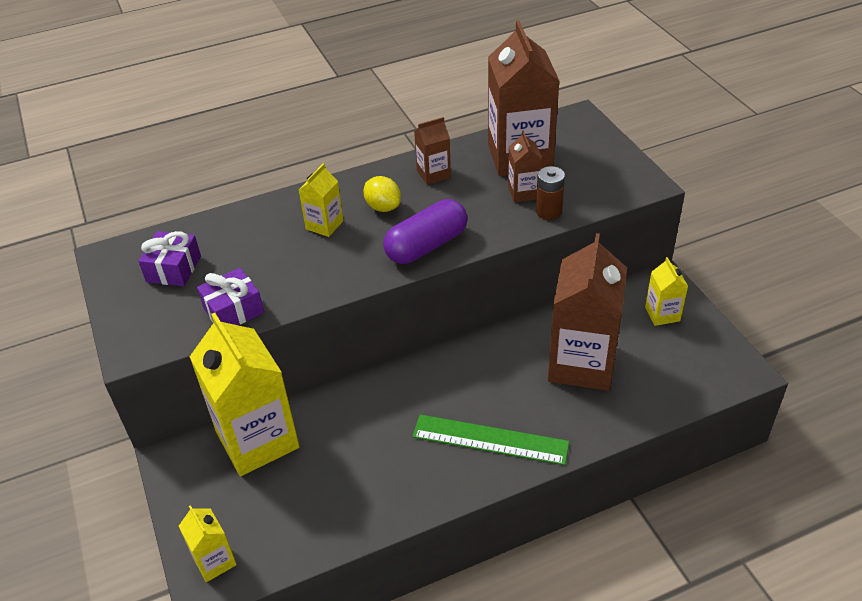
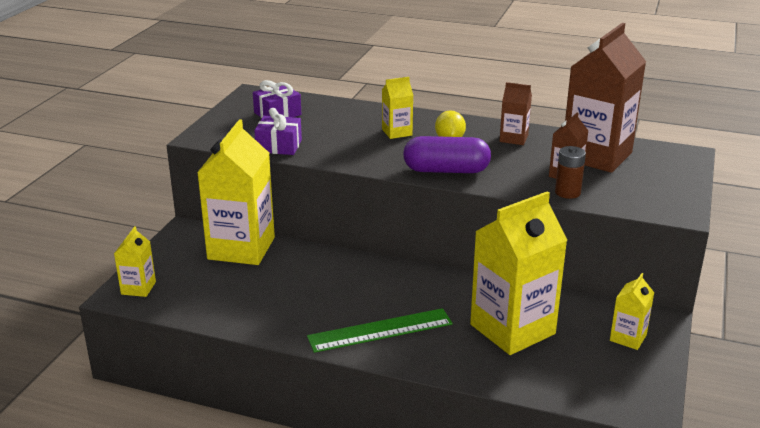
camera: 40 degrees right, 15 degrees down
(490, 439) = (380, 330): green ruler -> green ruler turned 75 degrees counterclockwise
(581, 363) = (512, 329): brown carton -> yellow carton

